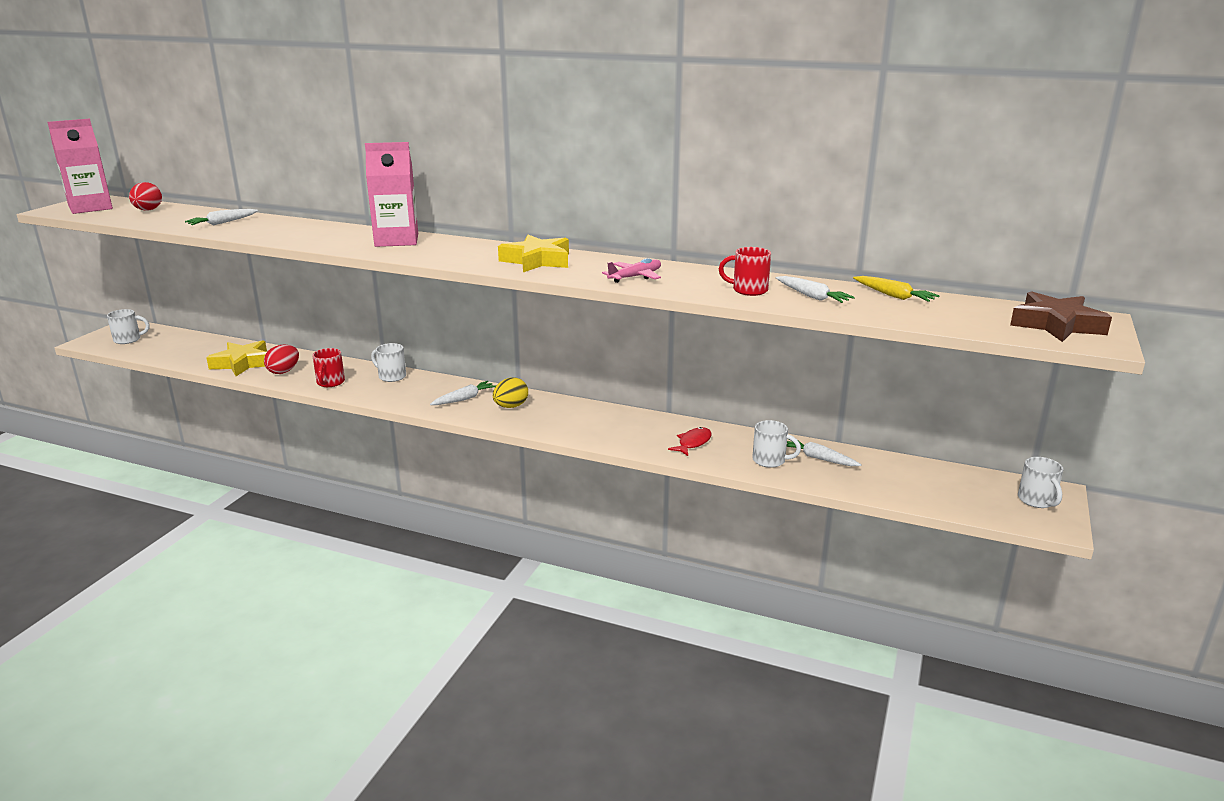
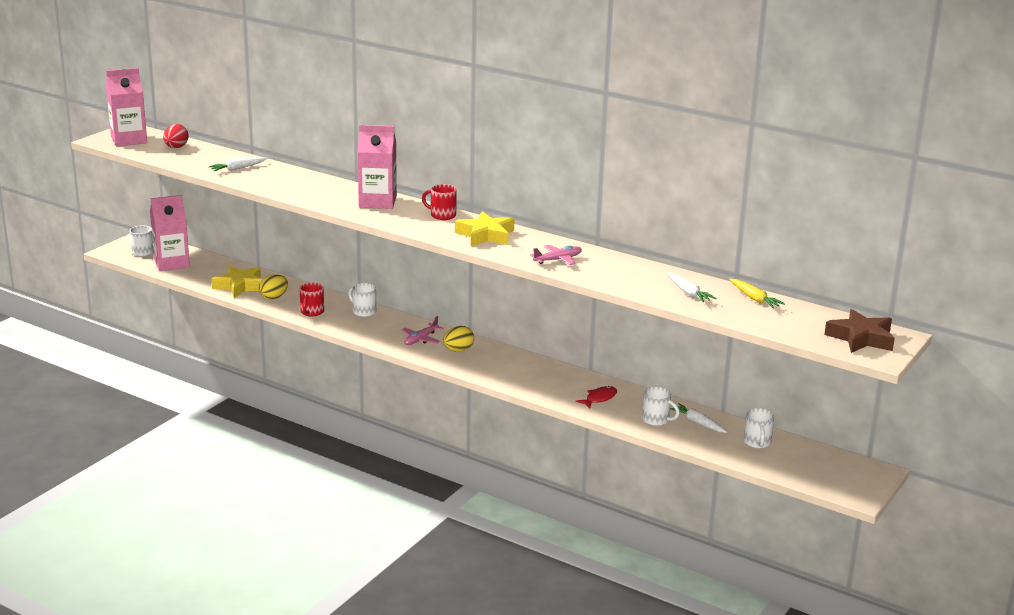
camera: 10 degrees right, 0 degrees up
(161, 348) = (171, 263): none -> pink carton
(283, 371) = (274, 297): red egg -> yellow egg
(464, 399) = (421, 339): white carrot -> pink plane
(748, 290) = (641, 281): red mug -> red mug (442, 215)
(1037, 500) = (857, 476): white mug -> white mug (757, 443)

